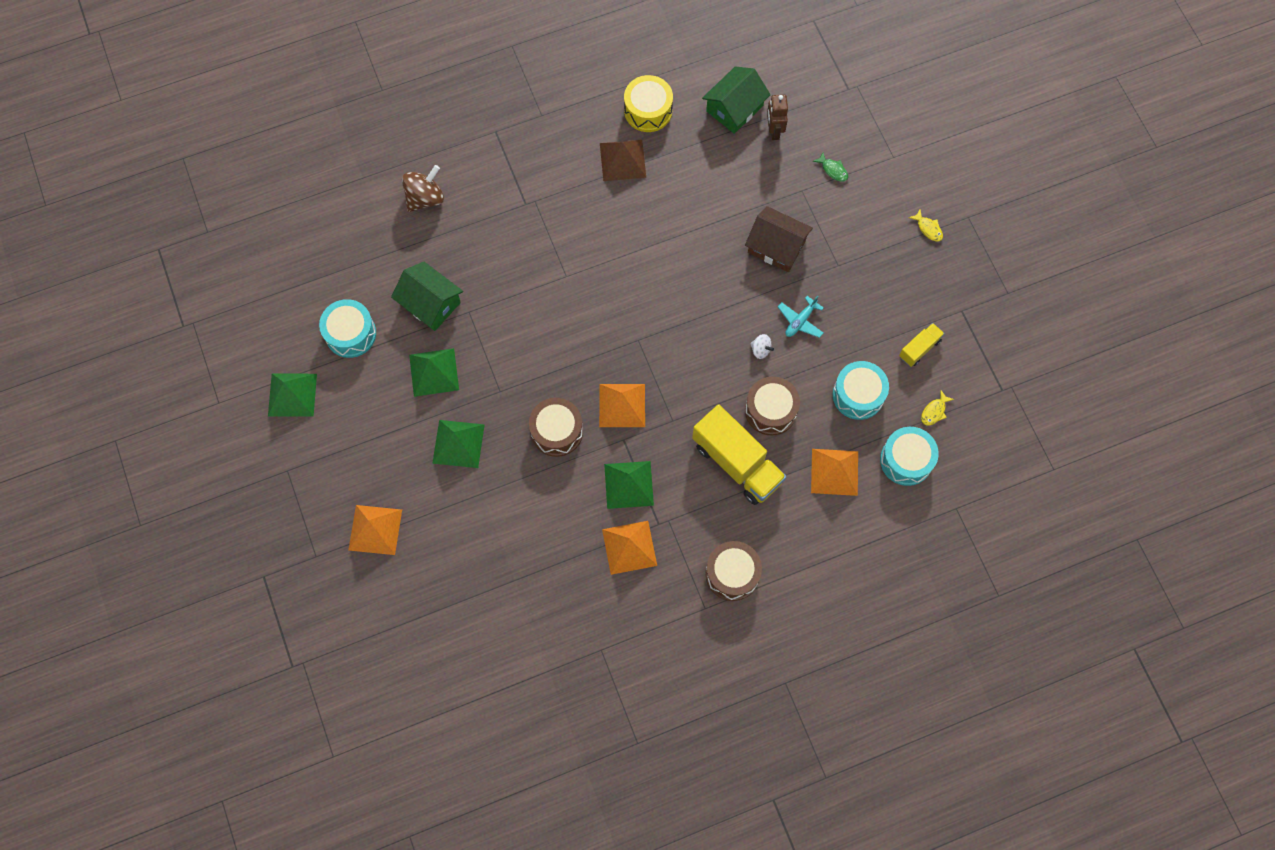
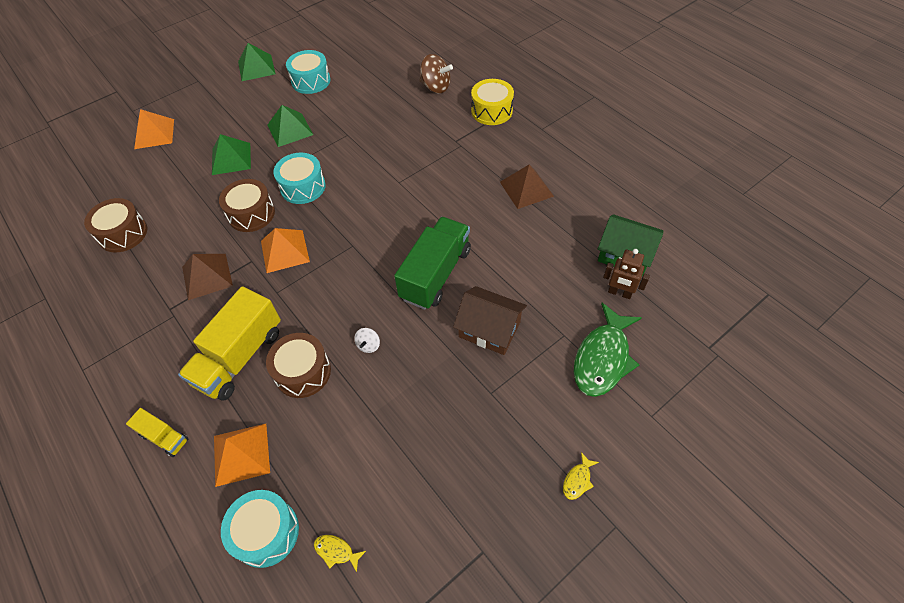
camera: 75 degrees right, 15 degrees down
(430, 303) = (348, 113): green house -> none
(628, 484) = (207, 276): green pyramid -> brown pyramid
(629, 547) = (144, 293): orange pyramid -> none
(648, 110) = (585, 193): yellow drum -> yellow drum (491, 111)
(701, 273) = (435, 274): none -> green truck
(732, 574) = (118, 384): brown drum -> brown drum (123, 233)
(774, 130) = (619, 293): brown robot -> brown robot turned 135 degrees counterclockwise
(776, 246) = (489, 329): brown house -> brown house turned 75 degrees counterclockwise
(800, 321) = (412, 373): turquoise plane -> none
(833, 170) = (603, 358): green fish -> green fish, size x2.42
(858, 395) = (339, 455): turquoise drum -> turquoise drum (303, 187)
(919, 348) = (415, 511): yellow truck -> yellow truck (164, 437)

